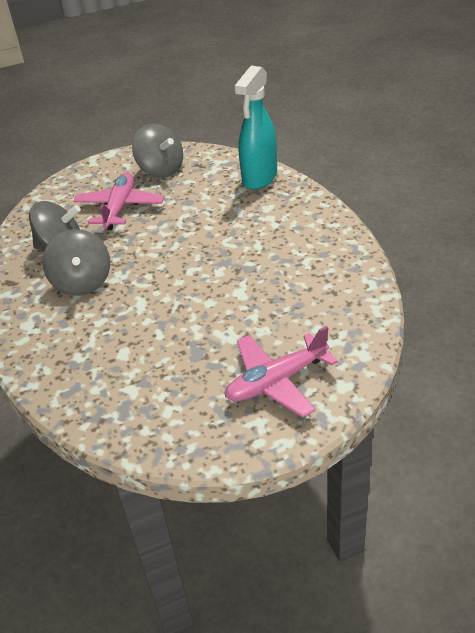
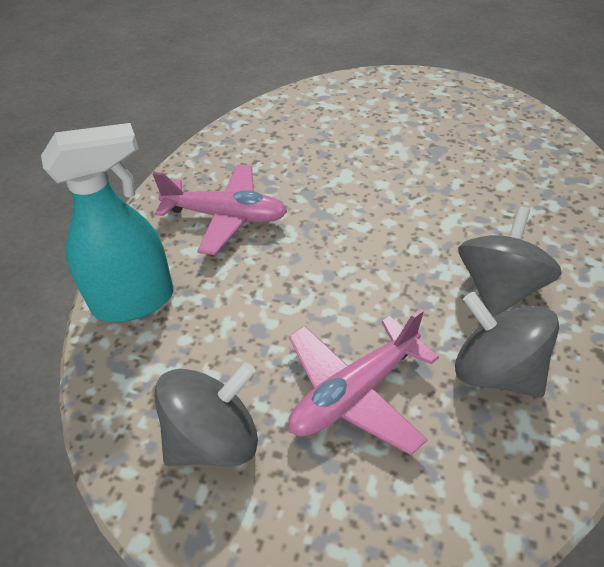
camera: 140 degrees left, 5 degrees up
(161, 169) = (214, 439): grey spinning top -> grey spinning top turned 60 degrees clockwise
(276, 381) = (398, 103): pink plane -> pink plane (226, 217)

